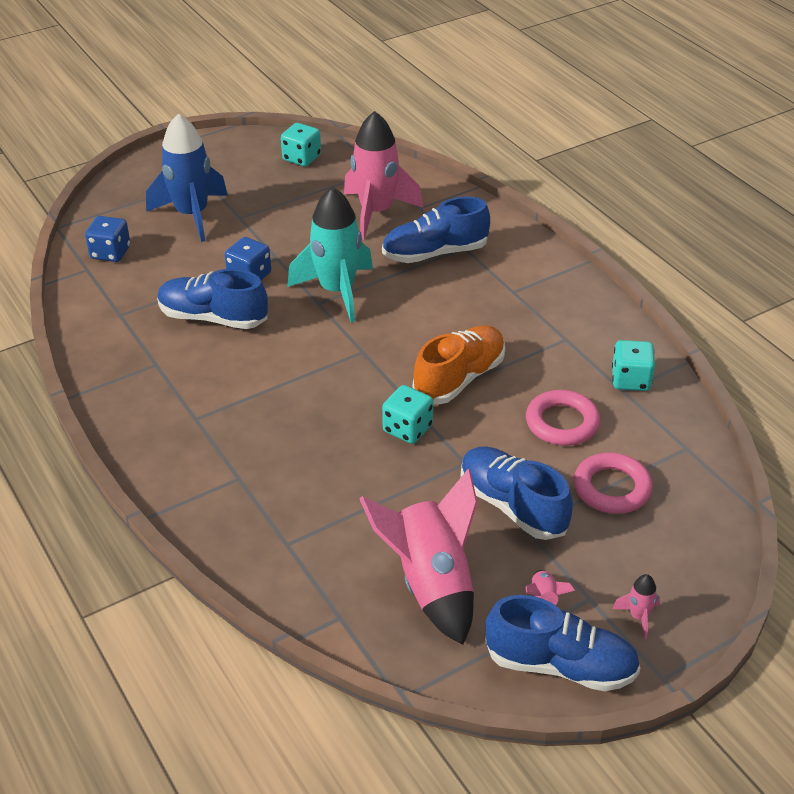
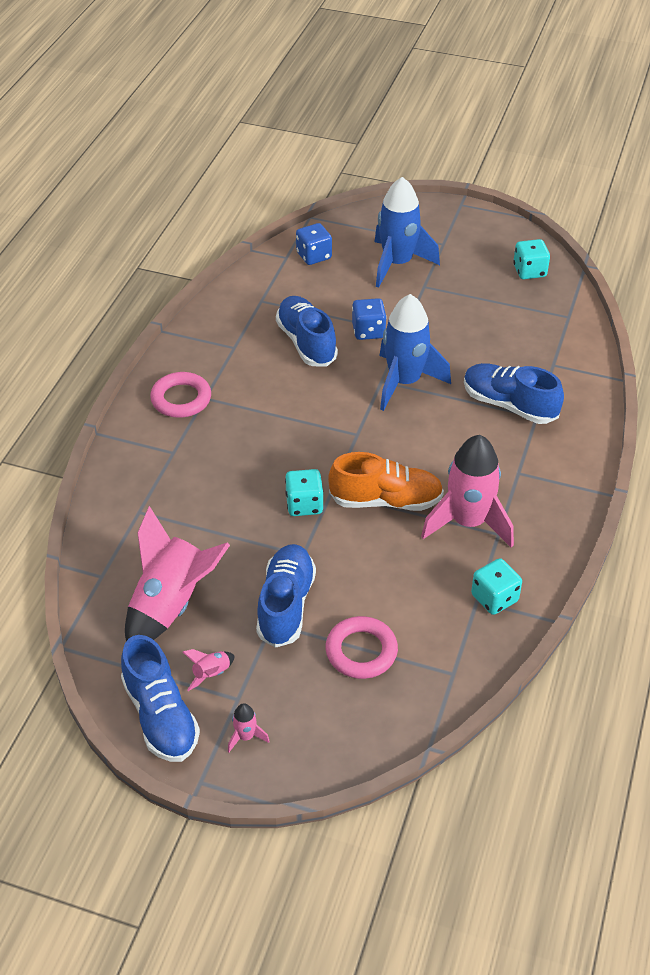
camera: 50 degrees right, 5 degrees up
(337, 291) = (404, 382): turquoise rocket -> blue rocket
(376, 212) = (517, 347): pink rocket -> pink rocket (468, 522)
(562, 423) = (401, 584): pink ring -> pink ring (181, 399)

